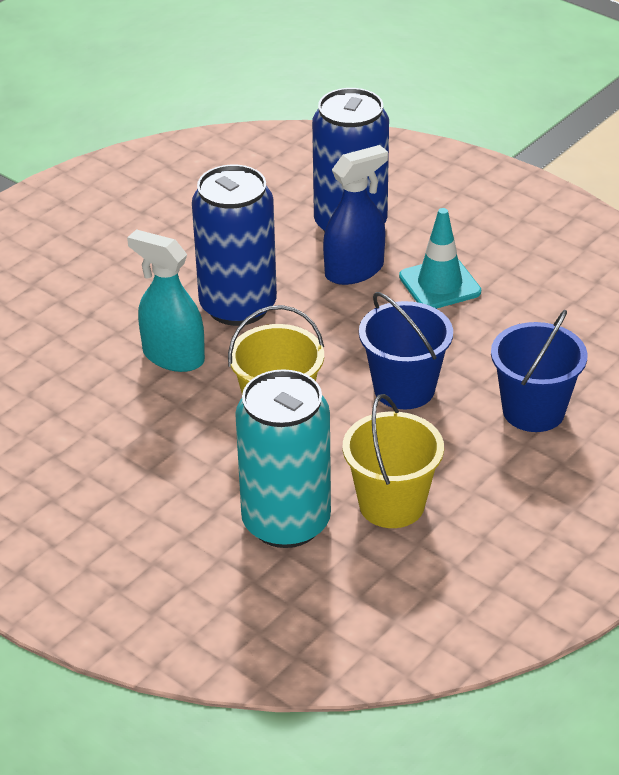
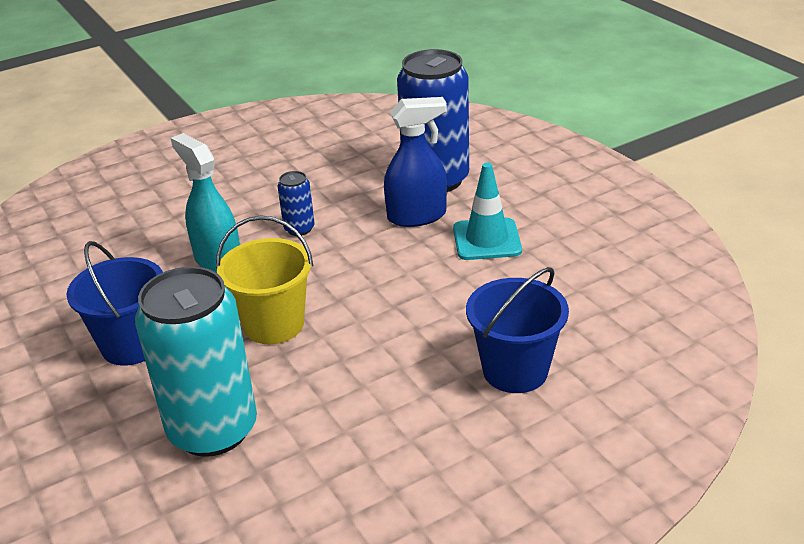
camera: 20 degrees right, 5 degrees down
(238, 306) = (299, 229): blue can -> blue can, size x0.44
(391, 504) = (323, 434): yellow bucket -> none
(404, 389) = (401, 325): blue bucket -> blue bucket (132, 345)

